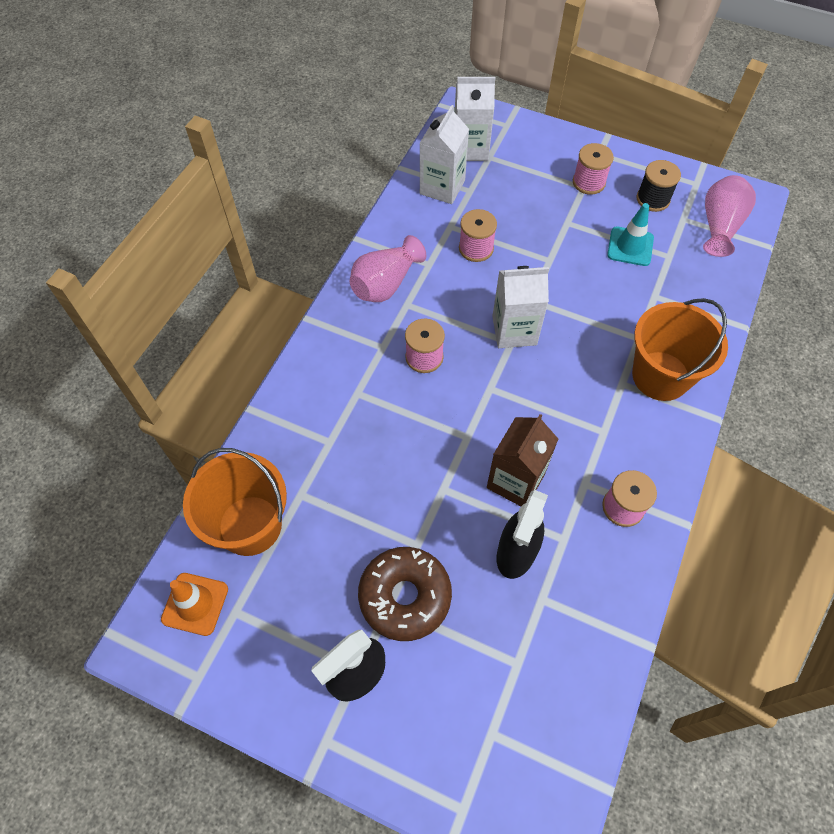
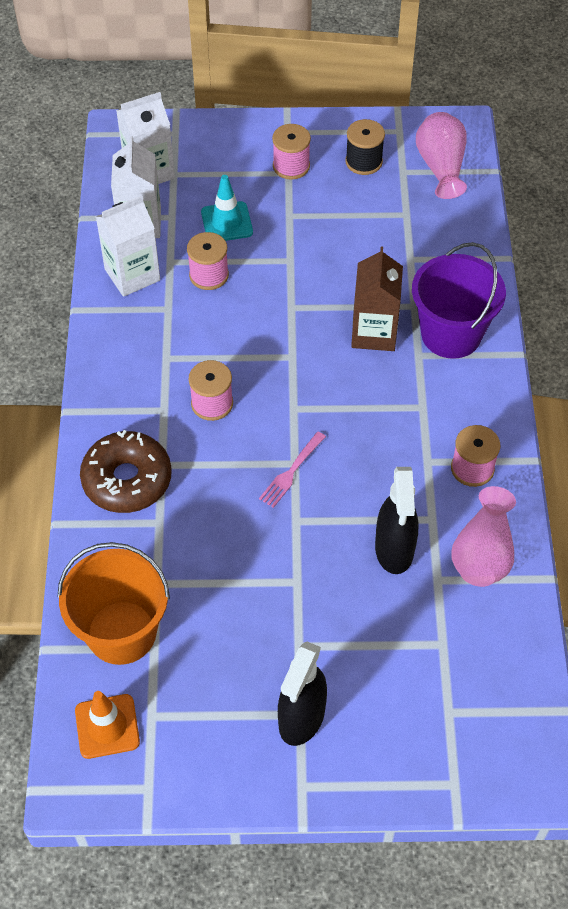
camera: 25 degrees left, 5 degrees down
(385, 284) = (133, 345): pink vase -> pink vase (483, 553)
(405, 596) = (310, 631): brown donut -> brown donut (127, 480)
(460, 443) = (291, 472): none -> pink fork
(514, 330) = (289, 343): white carton -> white carton (132, 275)
(515, 481) = (361, 485): brown carton -> brown carton (374, 333)
(630, 246) = (363, 218): turquoise traffic cone -> turquoise traffic cone (226, 222)
(660, 376) = (451, 334): orange bucket -> purple bucket

